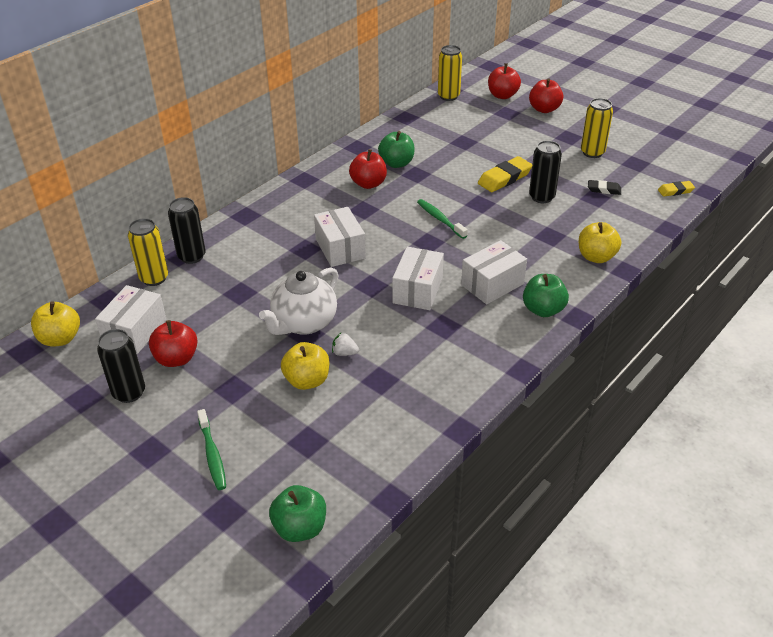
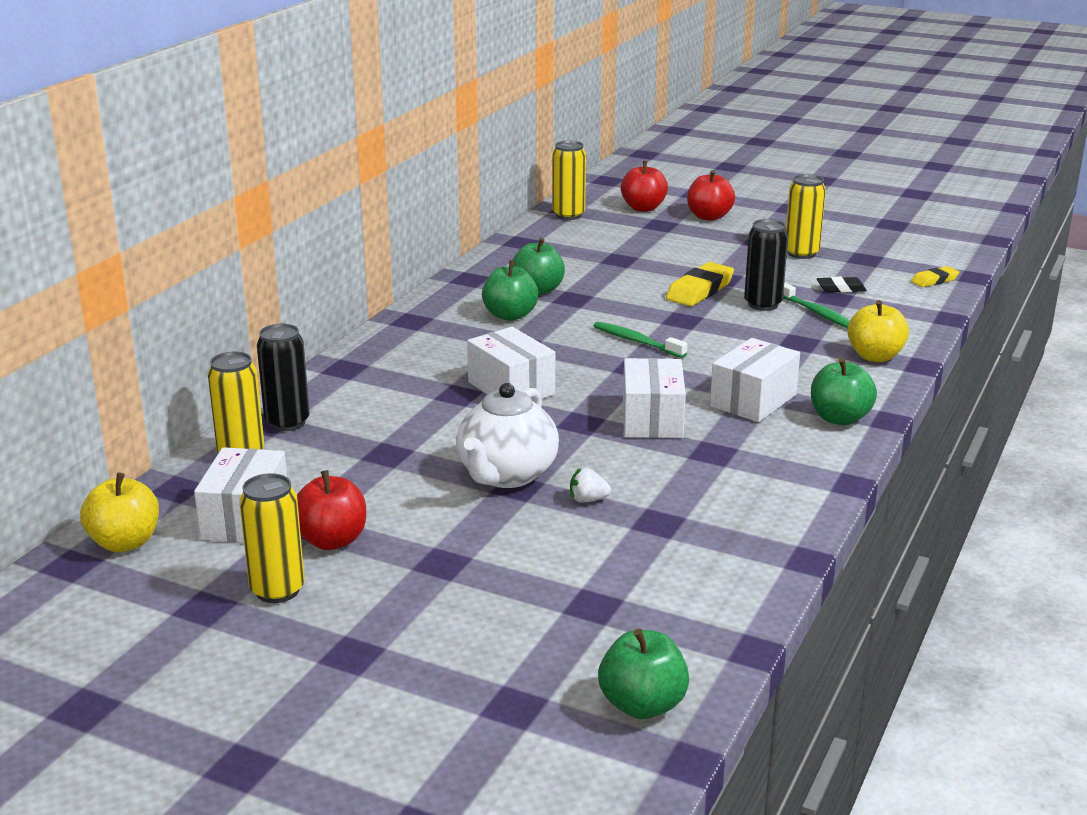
camera: 15 degrees left, 15 degrees down
(129, 393) = (277, 590): black can -> yellow can
(212, 455) = (455, 643): green toothbrush -> green toothbrush (816, 313)
(307, 380) = (550, 537): yellow apple -> none
(368, 184) = (510, 315): red apple -> green apple

